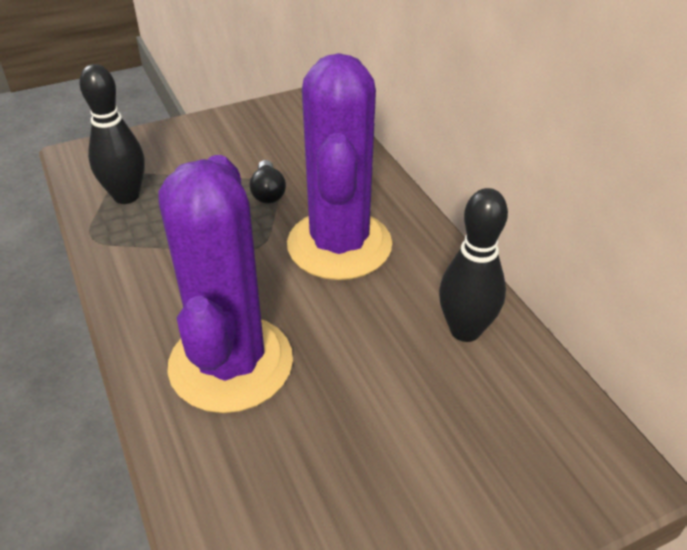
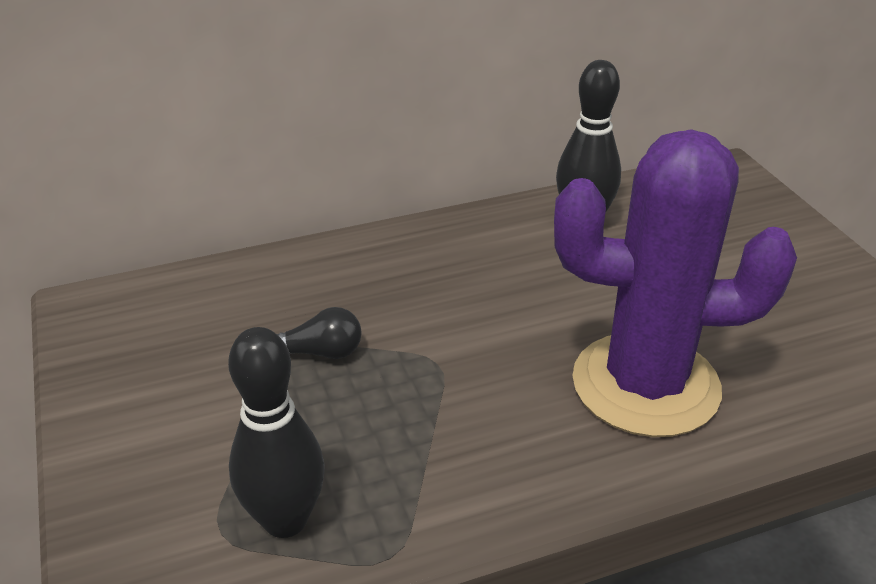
camera: 85 degrees left, 5 degrees down
(339, 245) = (444, 293): purple cactus -> none

